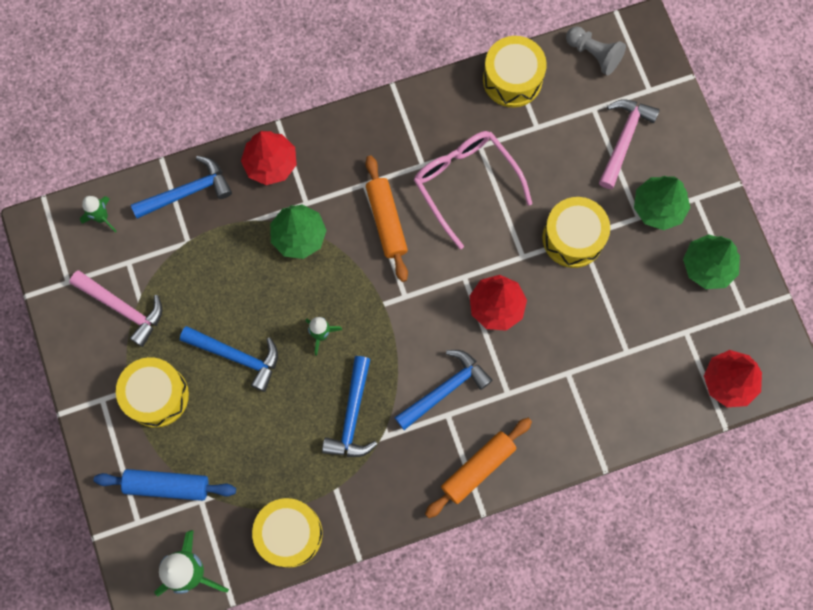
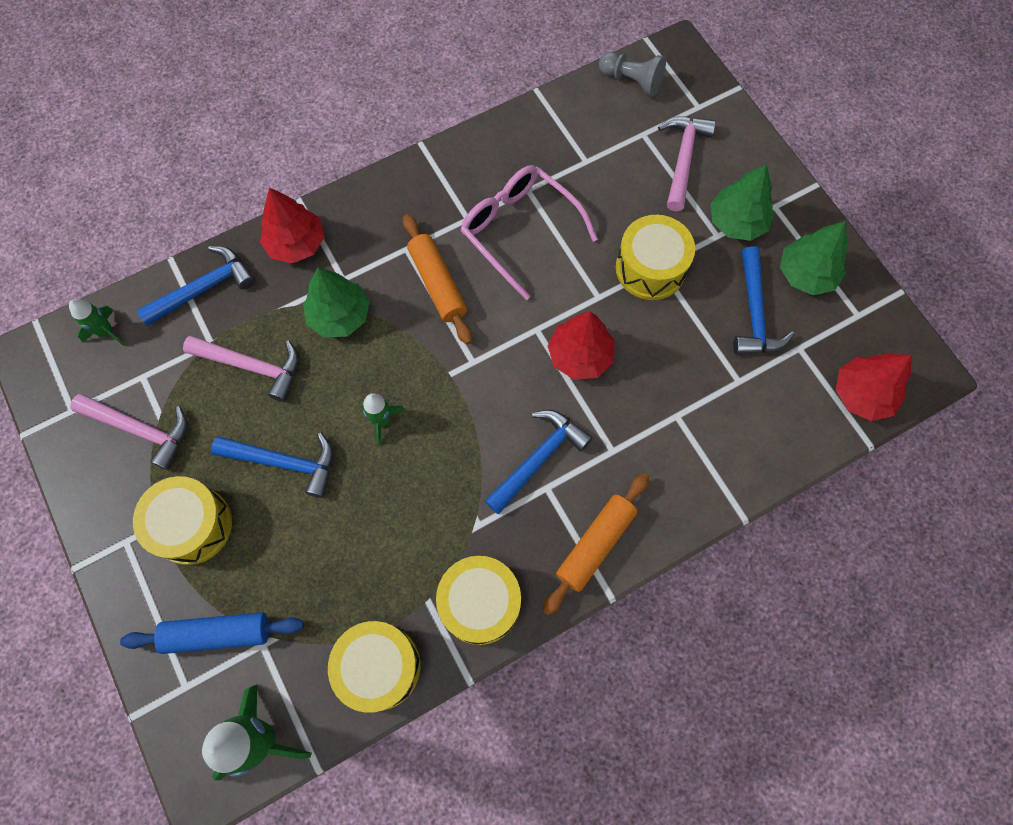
camera: 10 degrees left, 5 degrees down
(220, 269) = (253, 366): none -> pink hammer
(352, 416) = (434, 509): blue hammer -> blue hammer (754, 313)
(512, 79) = (550, 118): yellow drum -> yellow drum (480, 603)

